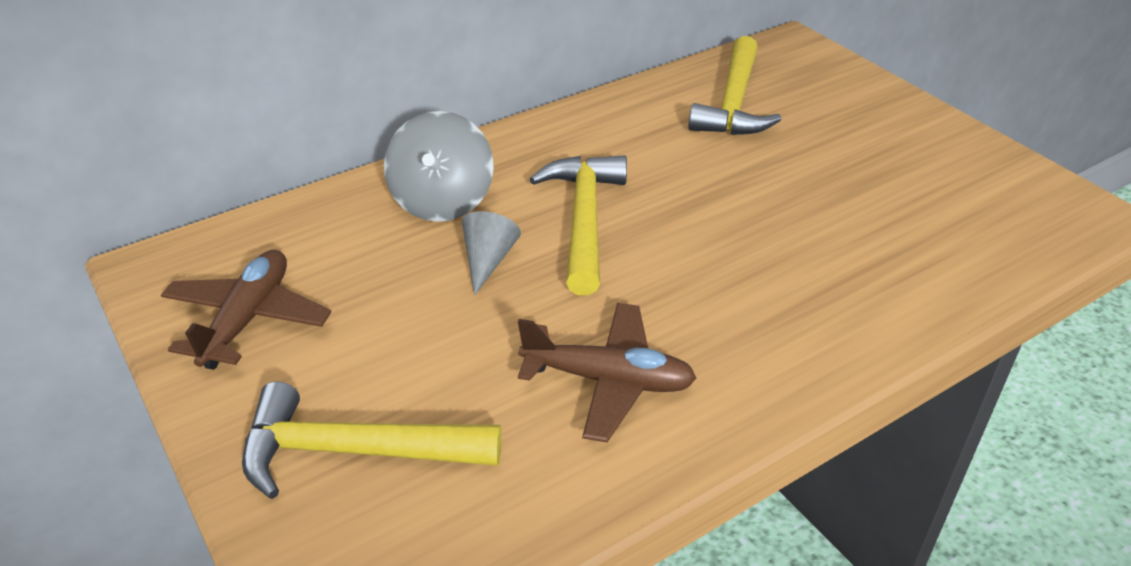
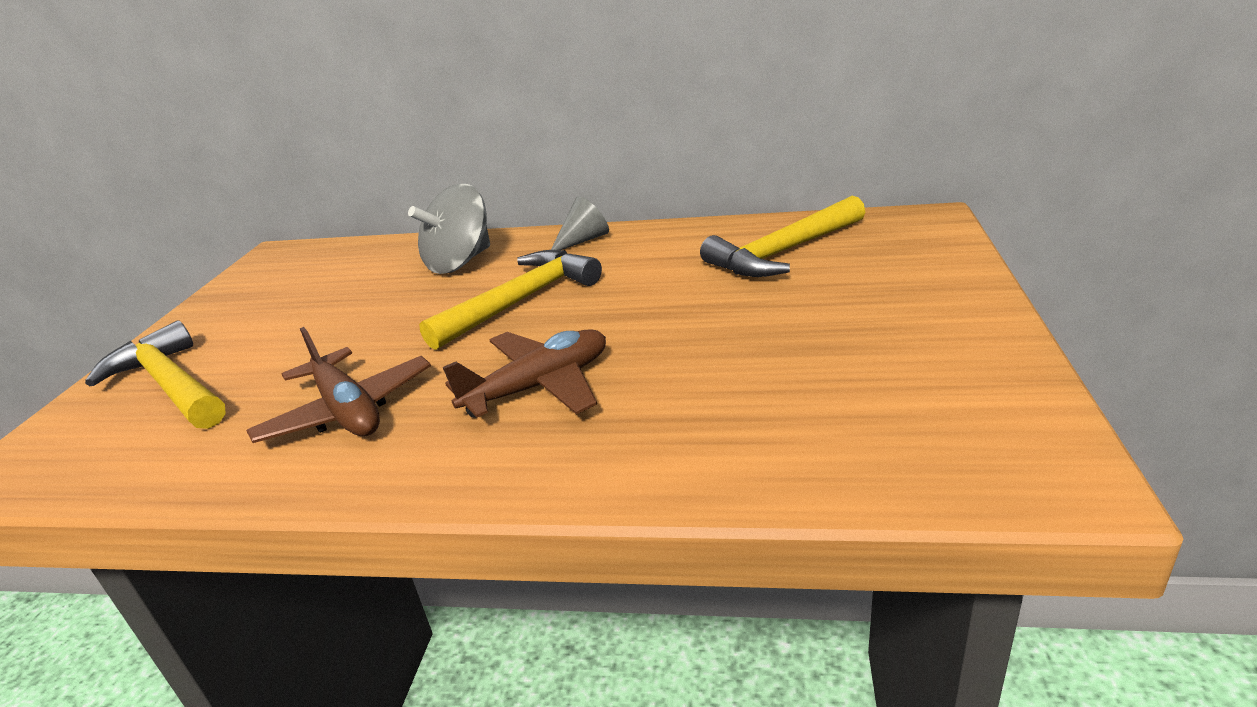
camera: 45 degrees right, 10 degrees down
(247, 319) = (260, 294): brown plane -> brown plane (539, 387)
(488, 261) = (420, 306): grey cone -> grey cone (583, 240)

